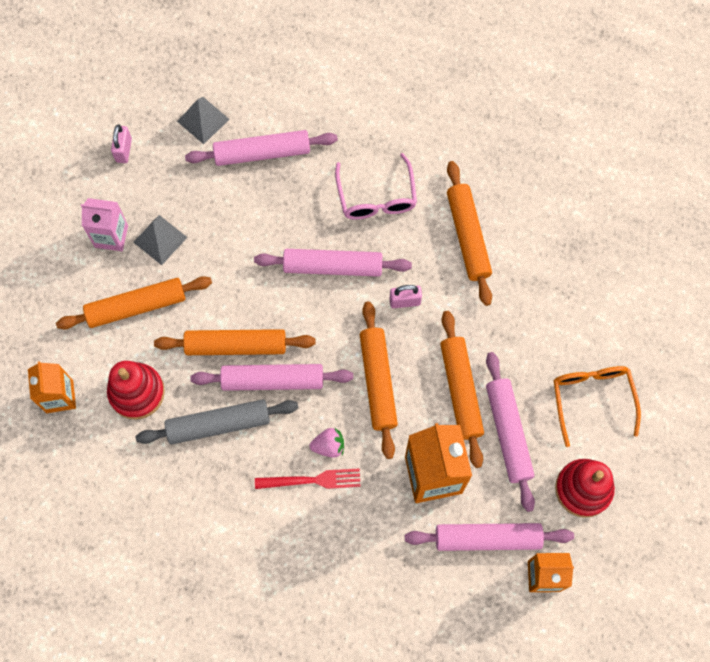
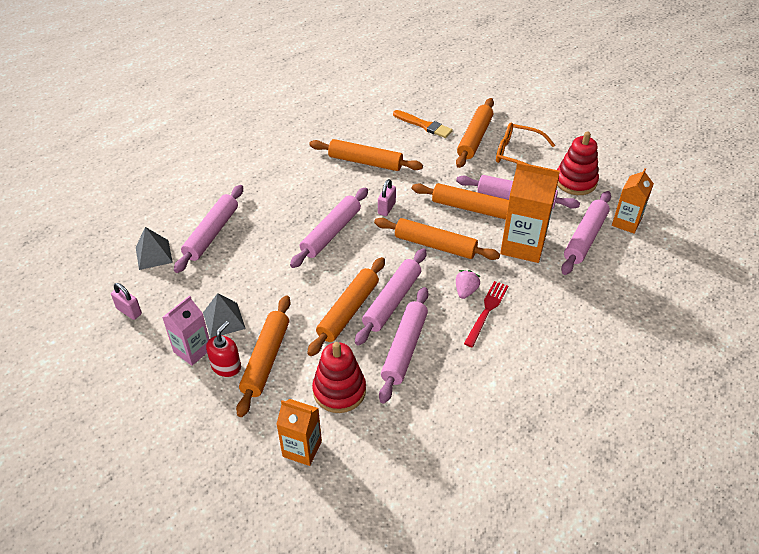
camera: 60 degrees left, 25 degrees down
(110, 277) = (226, 366): none -> red soap dispenser
(218, 424) = (404, 348): grey rolling pin -> pink rolling pin
(376, 197) = (300, 191): pink glasses -> none
(578, 264) = (424, 125): none -> orange brush
(591, 335) = (474, 138): none -> orange rolling pin

